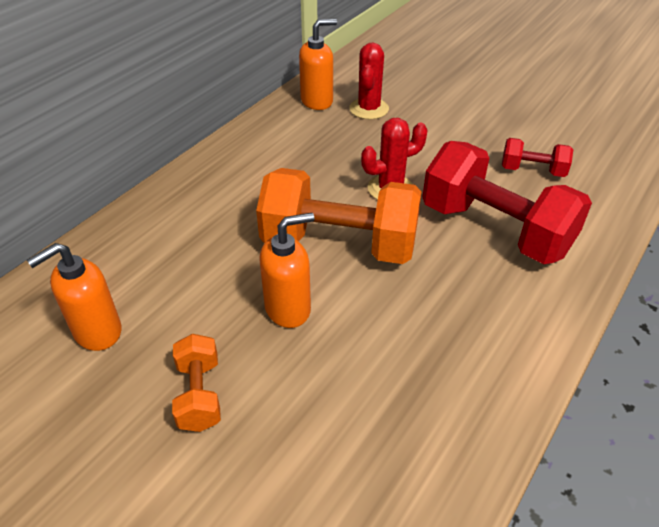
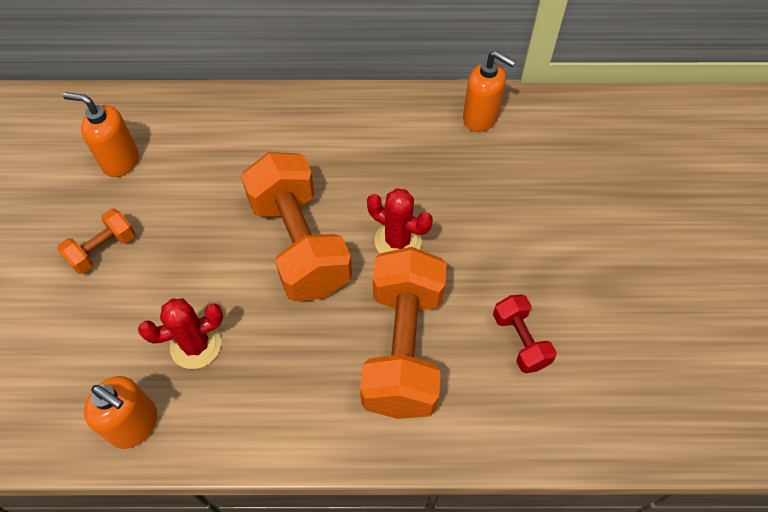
camera: 55 degrees right, 15 degrees up
(288, 308) = (209, 252): orange soap dispenser -> orange soap dispenser (135, 424)
(369, 109) = (504, 162): red cactus -> red cactus (196, 345)
(495, 230) = (403, 347): red dumbbell -> orange dumbbell

